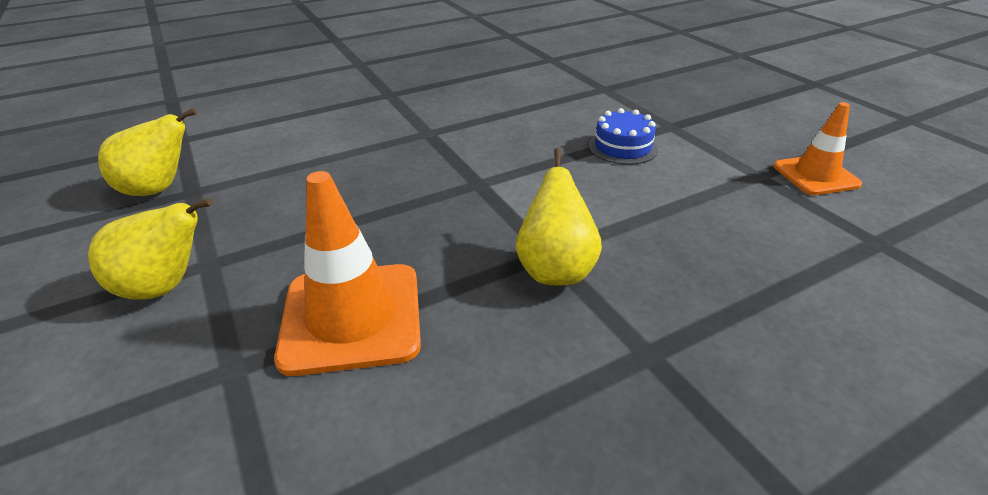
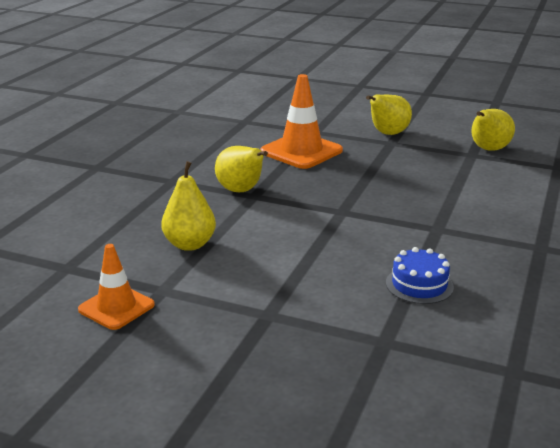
camera: 140 degrees right, 10 degrees down
(622, 147) = (285, 274): blue cake -> blue cake (419, 285)
(698, 212) = (189, 244): none -> yellow pear

